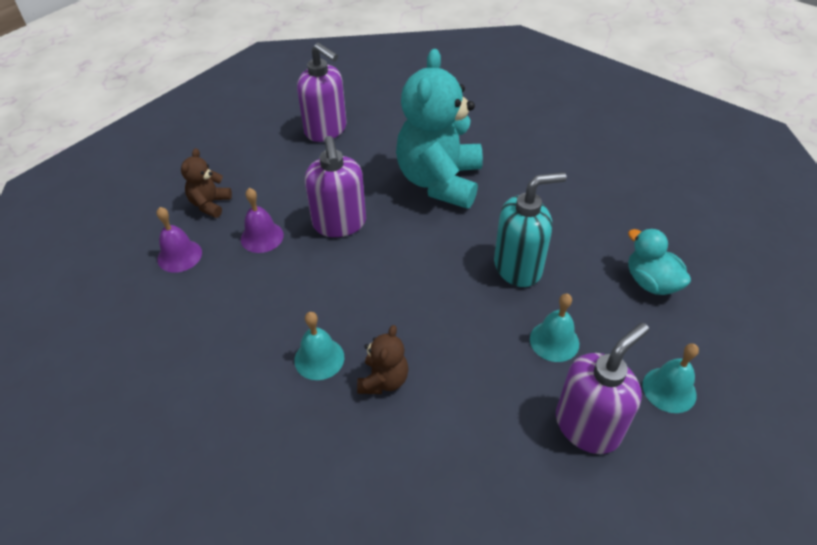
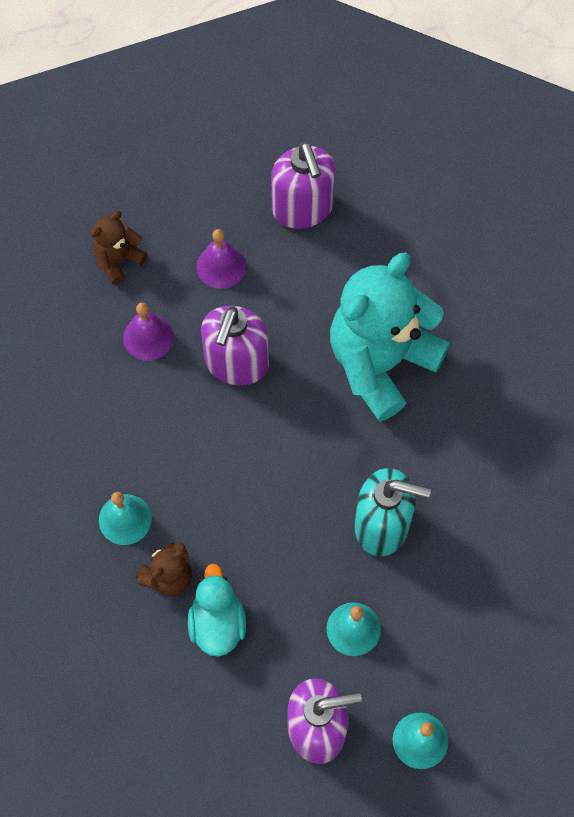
camera: 30 degrees right, 20 degrees up
(179, 255) = (56, 317): purple bell -> purple bell (221, 266)
(651, 282) = (504, 622): turquoise duck -> turquoise duck (217, 623)

